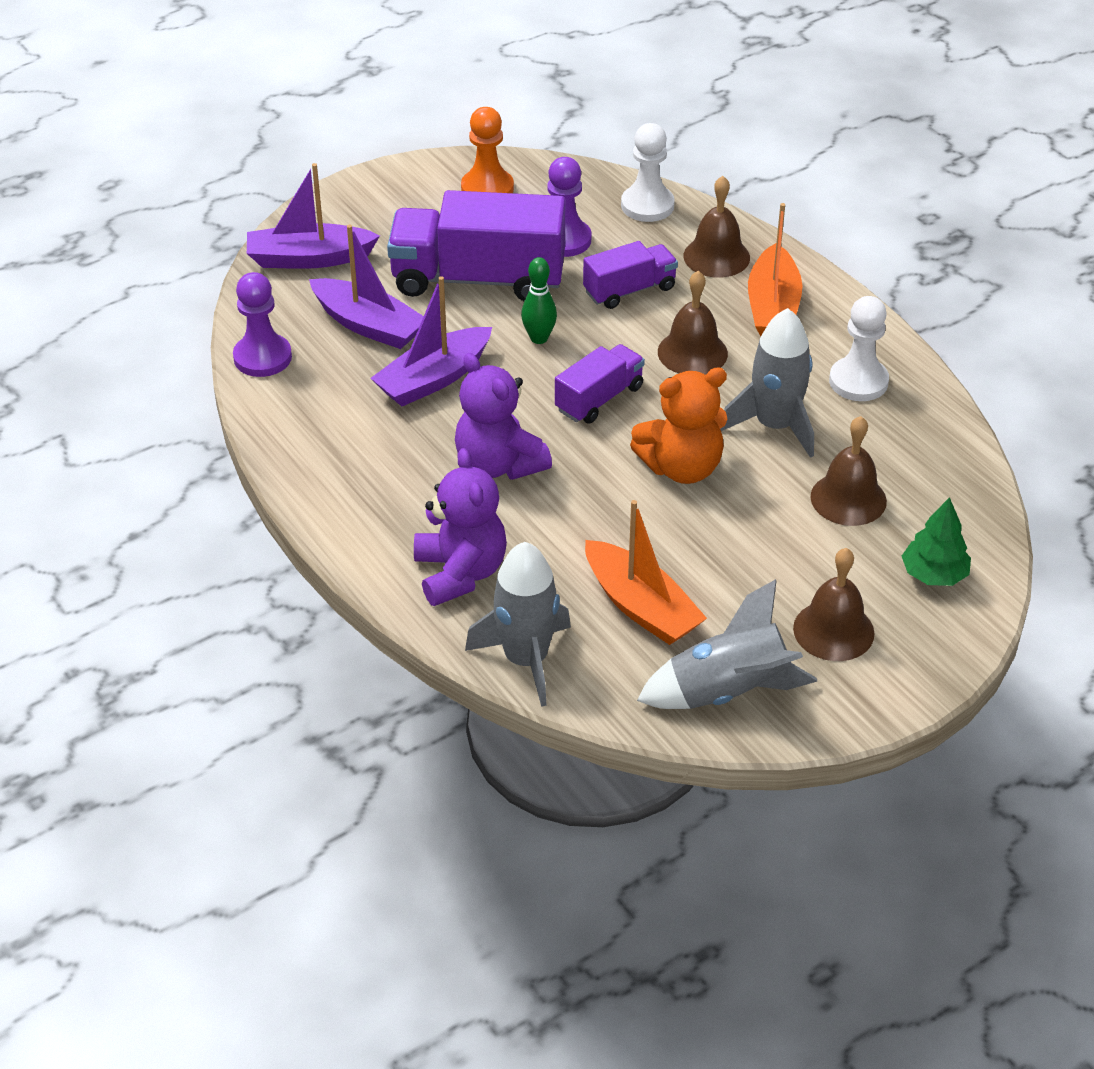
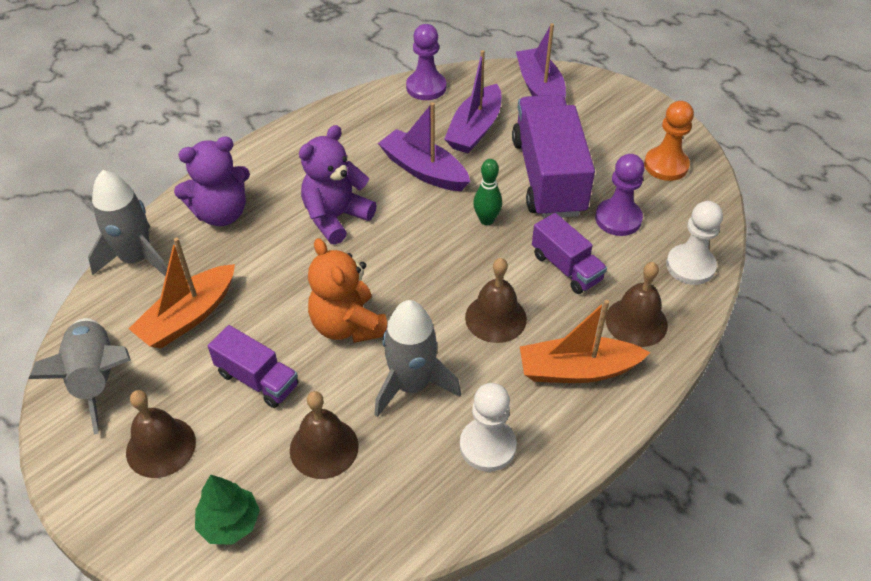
camera: 80 degrees right, 5 degrees up
(599, 399) = (422, 265): purple truck -> purple truck (257, 379)

